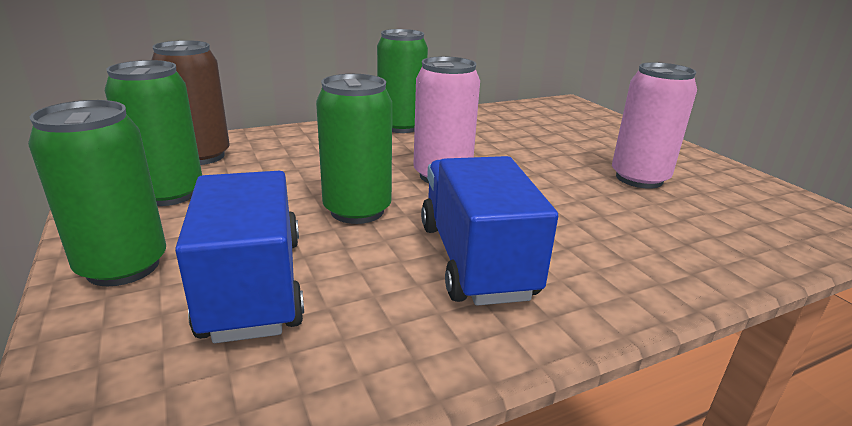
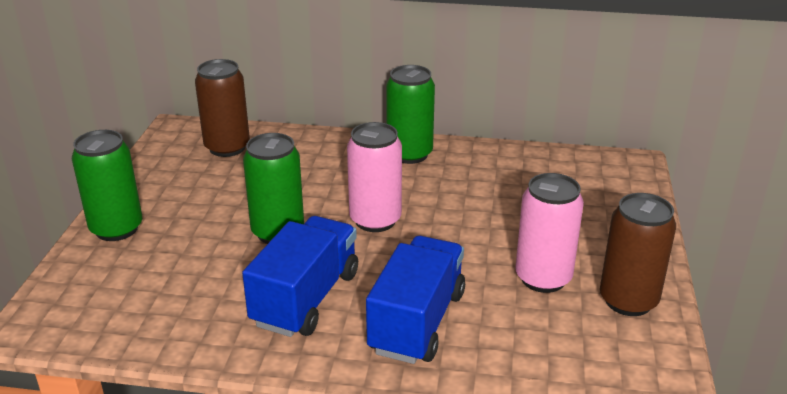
camera: 35 degrees right, 5 degrees up
(169, 194) = (180, 179): green can -> none
(254, 285) = (166, 266): blue truck -> blue truck (417, 322)
(714, 175) = (628, 300): none -> brown can

